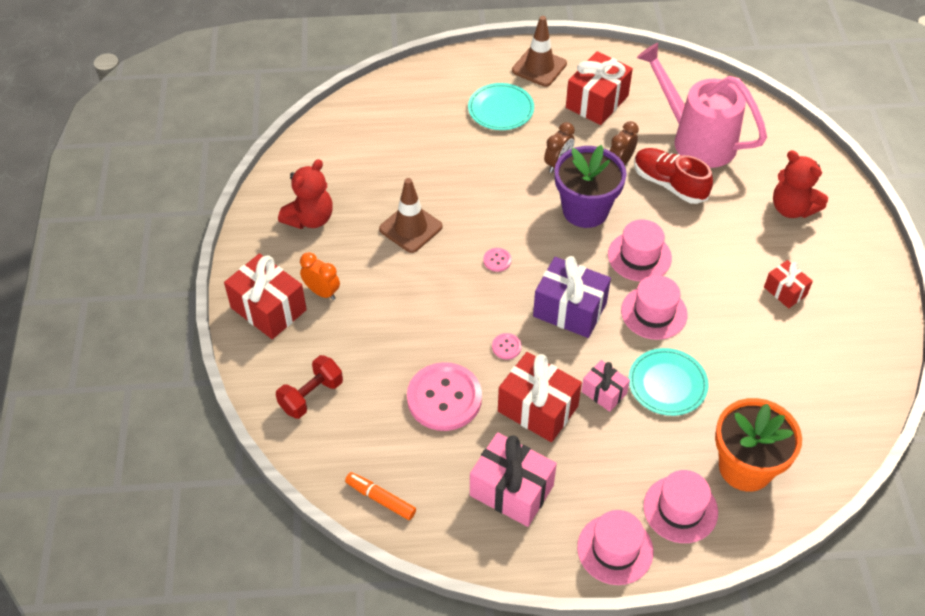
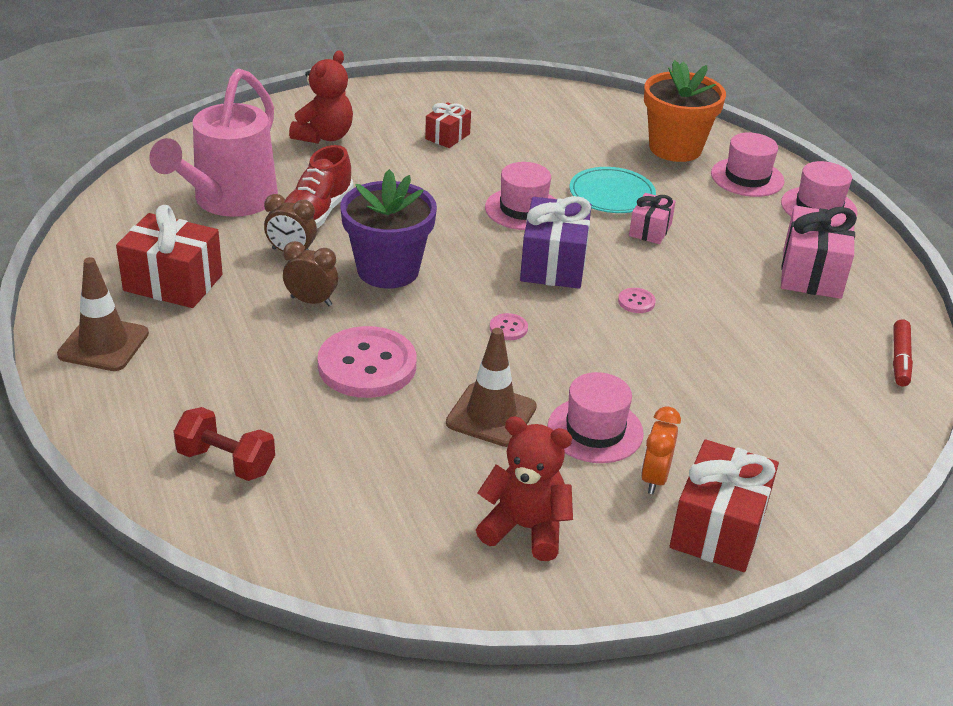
camera: 110 degrees left, 15 degrees down
(311, 396) = (820, 447): red dumbbell -> red dumbbell (226, 462)
(380, 499) = (900, 359): orange marker -> red marker
(444, 398) = (739, 336): pink button -> pink button (367, 365)
(501, 109) = (211, 368): turquoise plate -> none
(537, 409) = (702, 269): red gift -> none
(639, 256) = (445, 225): pink hat -> pink hat (595, 430)

